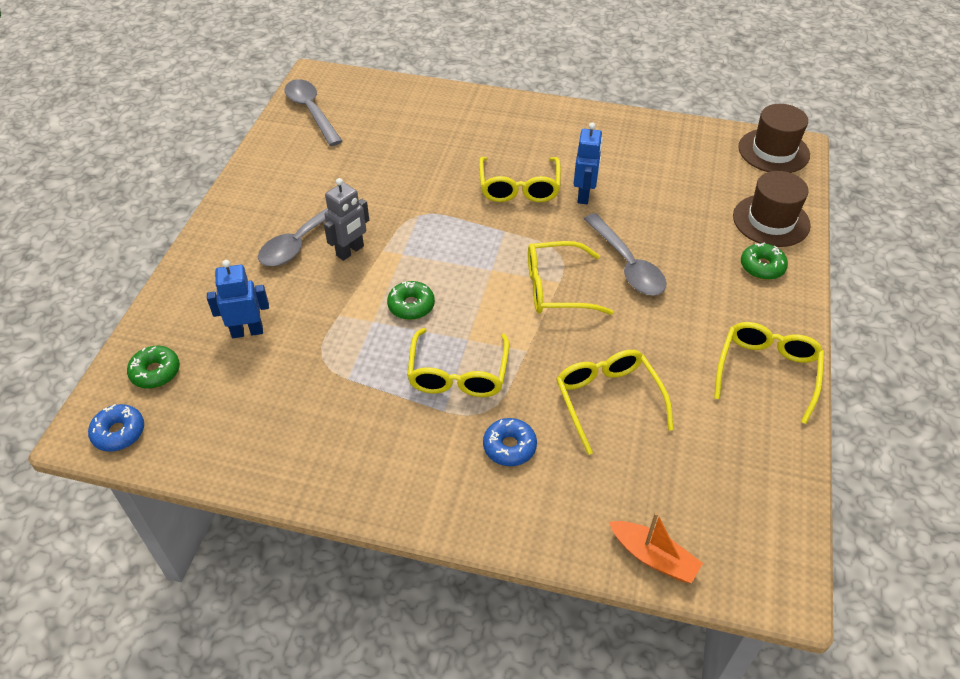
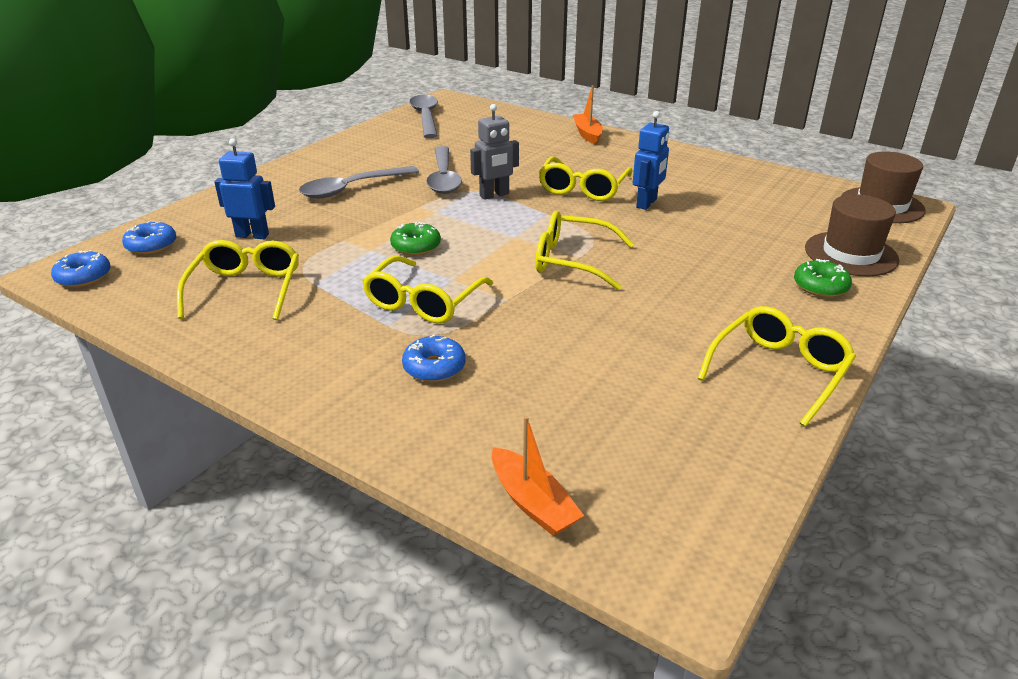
camera: 20 degrees right, 15 degrees down
(155, 372) = (151, 245): green donut -> blue donut
(350, 251) = (388, 202): grey robot -> grey robot (494, 195)
(485, 105) = (587, 134): none -> orange boat
(608, 400) = (570, 354): yellow glasses -> yellow glasses (246, 289)
(627, 264) = (661, 257): grey spoon -> grey spoon (443, 178)

